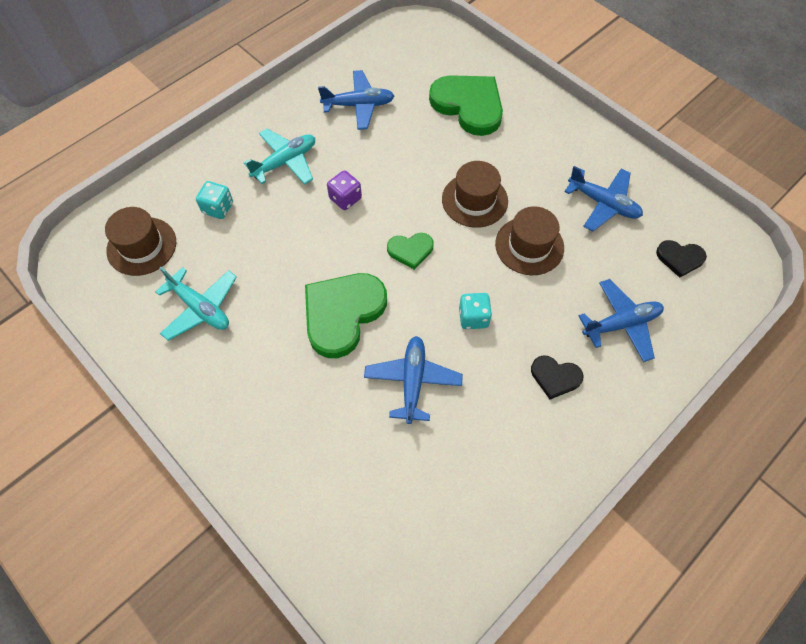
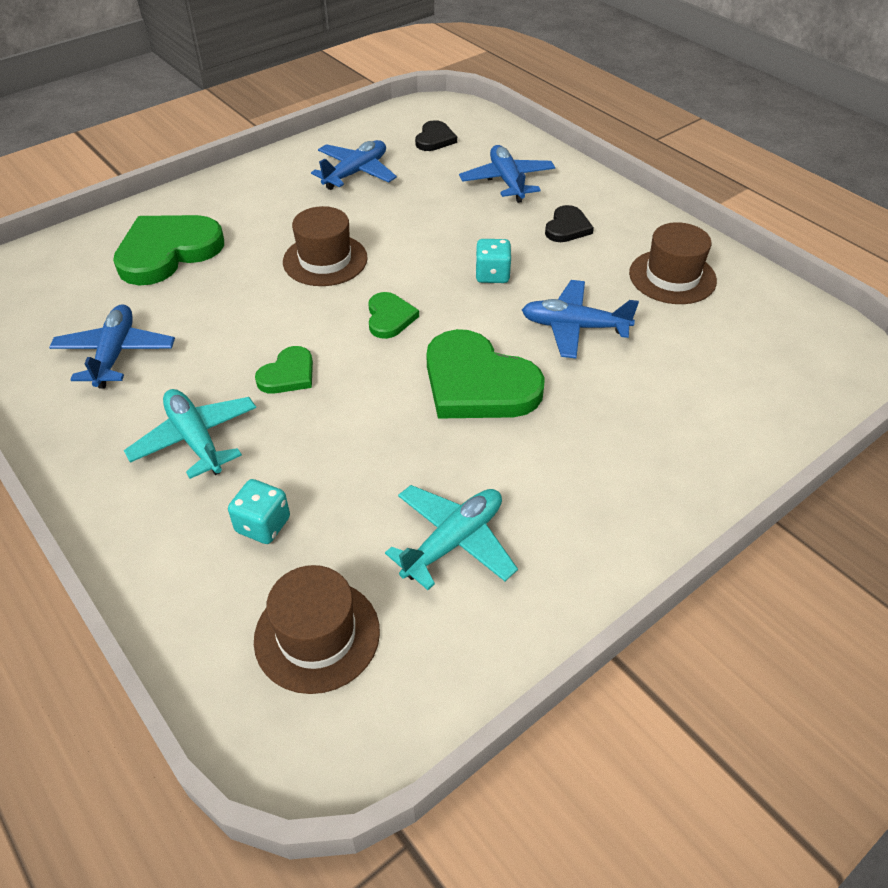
camera: 85 degrees left, 15 degrees down
(345, 198) = (288, 374): purple dice -> green heart
(529, 246) = (401, 226): brown hat -> brown hat (672, 277)

